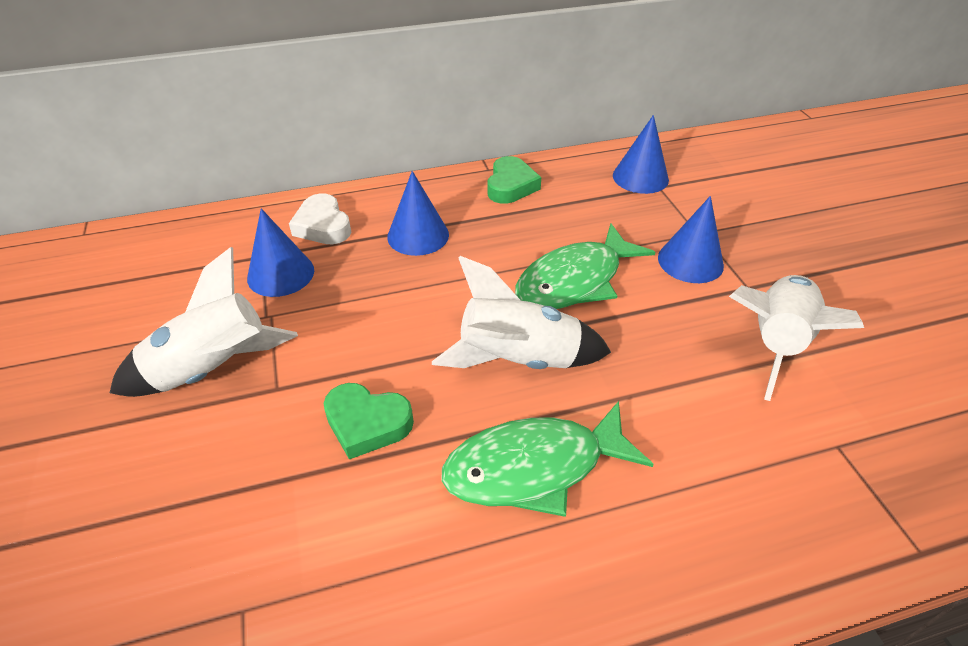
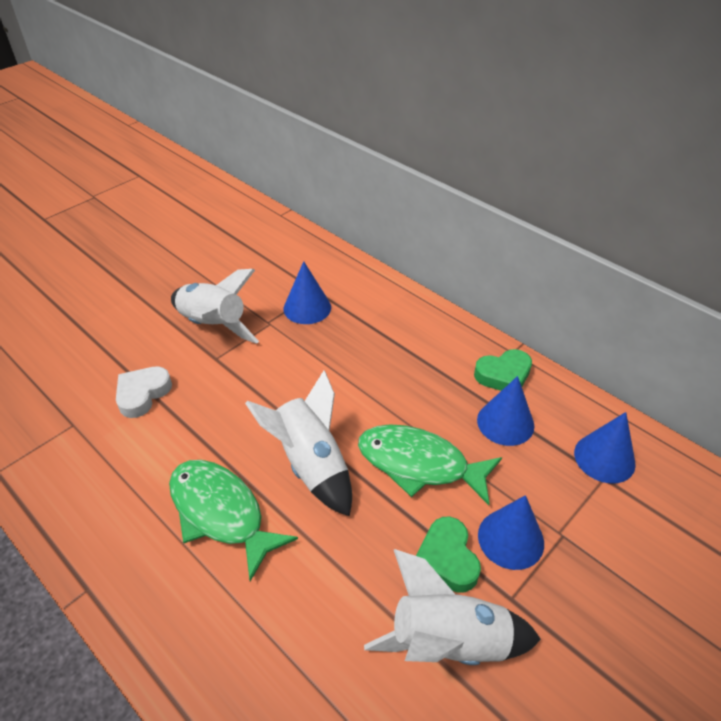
camera: 60 degrees right, 0 degrees up
(323, 226) = (367, 301): white heart -> white heart (142, 394)
(367, 423) = (211, 412): green heart -> green heart (447, 558)
(418, 235) = (396, 351): blue cone -> blue cone (505, 422)

